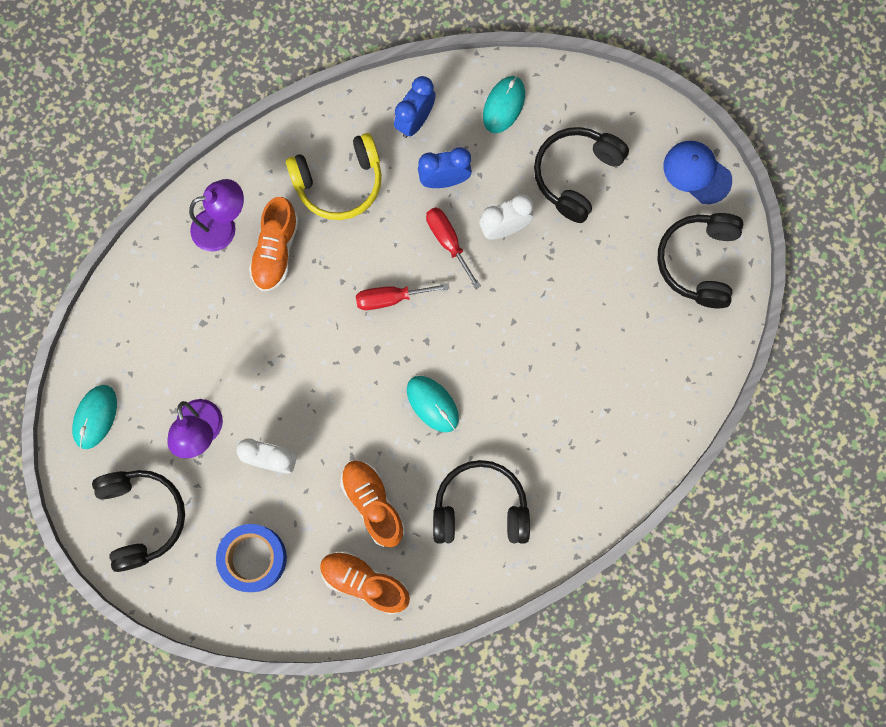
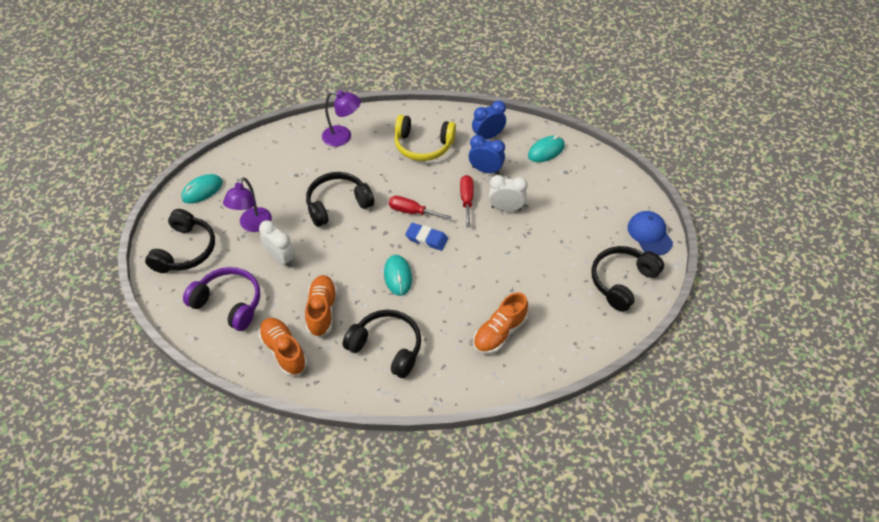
camera: 30 degrees right, 25 degrees down
(253, 558) = (229, 303): blue tape -> purple headphones
(276, 251) = (363, 160): orange shoe -> orange shoe (499, 333)
(434, 329) = (426, 239): none -> blue eraser
(576, 175) = (569, 202): black headphones -> black headphones (338, 204)

